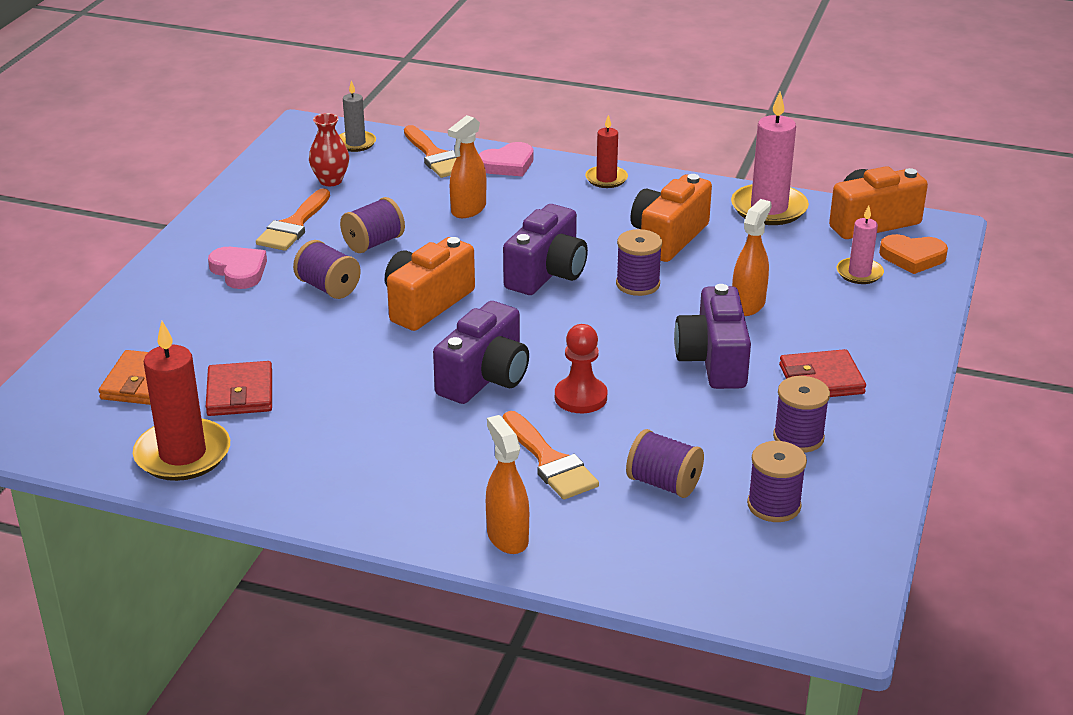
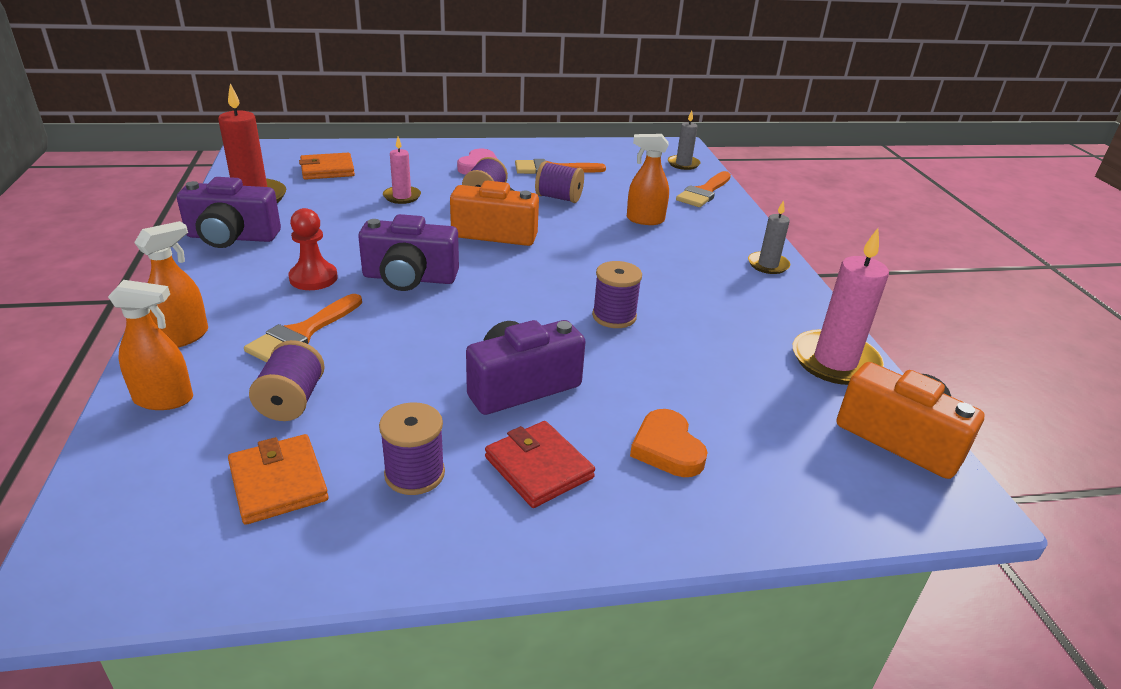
camera: 60 degrees right, 0 degrees up
(240, 393) = (332, 198): red wallet -> none
(330, 181) = (623, 167): red vase -> none
(507, 164) = (731, 220): pink heart -> none
(547, 273) = (587, 271): purple camera -> purple camera (232, 237)
(580, 397) = (408, 327): red pawn -> red pawn (313, 278)
(606, 179) = (768, 265): red candle -> grey candle
(668, 238) = (709, 315): orange camera -> none
(748, 305) = (639, 386): orange spray bottle -> orange spray bottle (164, 399)
(774, 505) = (278, 482): purple spool -> orange wallet
(859, 273) = (782, 452): pink candle -> pink candle (402, 196)
(912, 257) = (865, 489): orange heart -> orange heart (667, 448)

